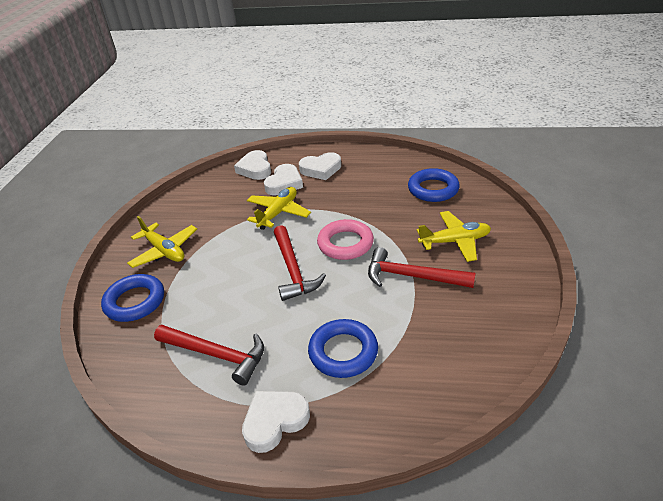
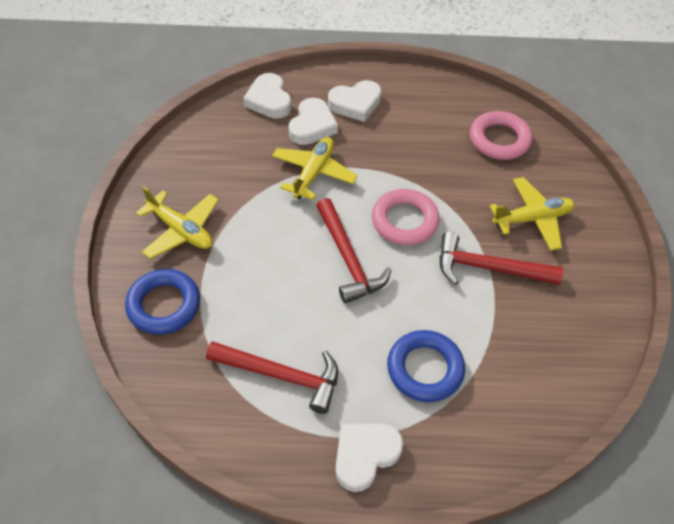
camera: 10 degrees left, 15 degrees up
(433, 189) = (499, 139): blue ring -> pink ring

